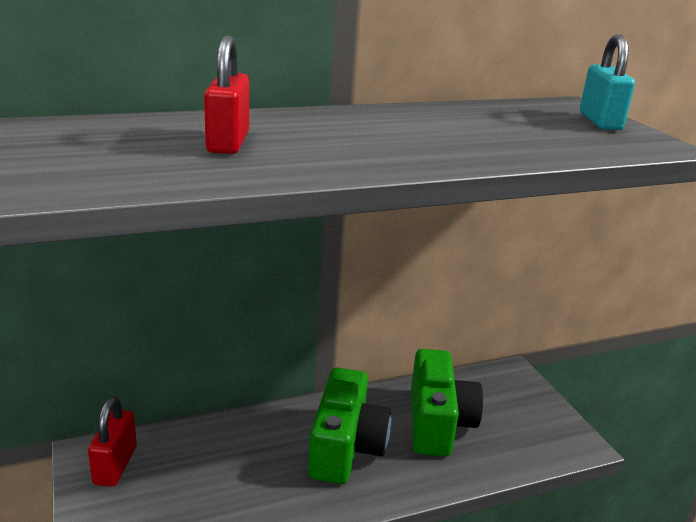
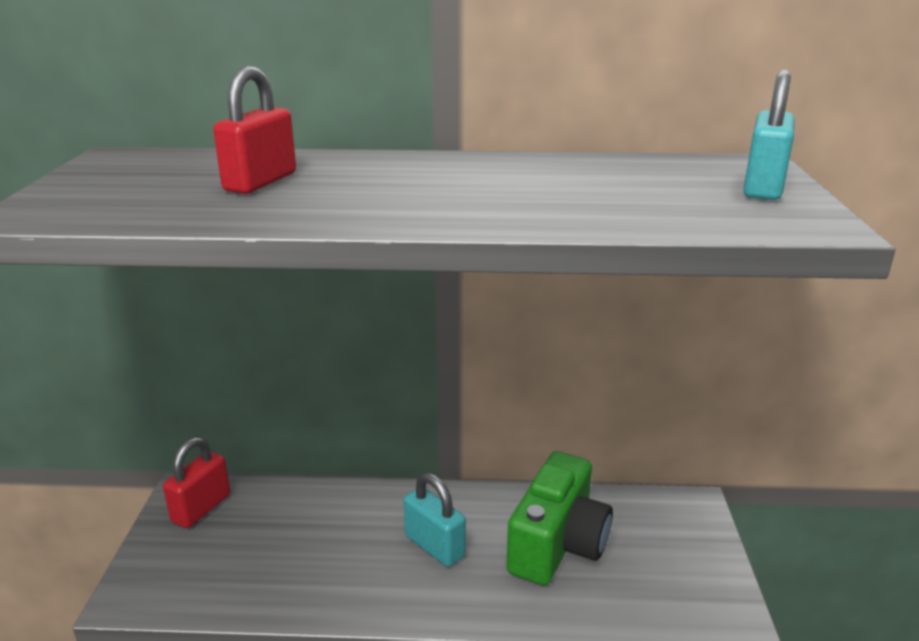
camera: 25 degrees right, 0 degrees up
(346, 447) = (434, 546): green camera -> turquoise padlock

